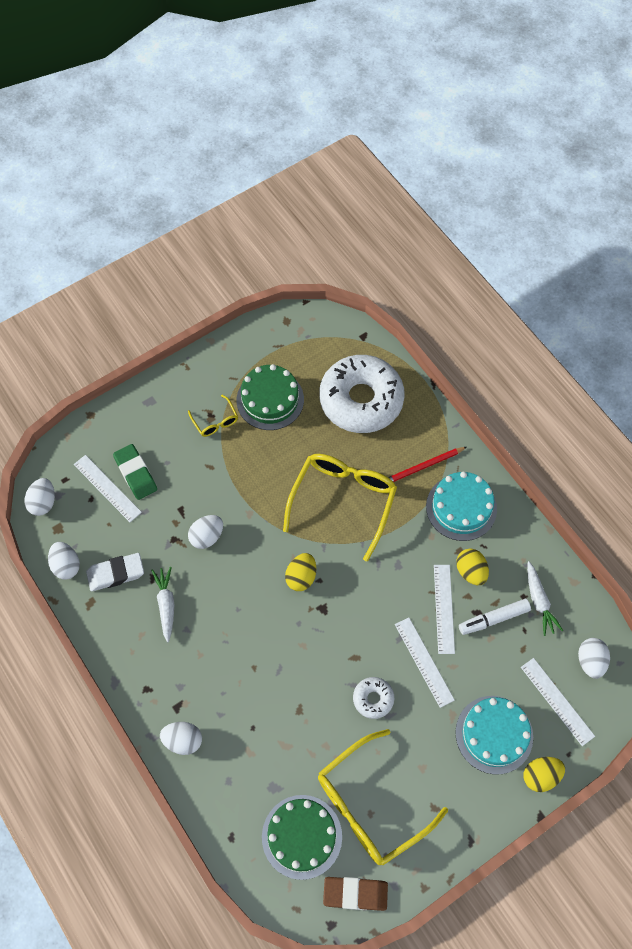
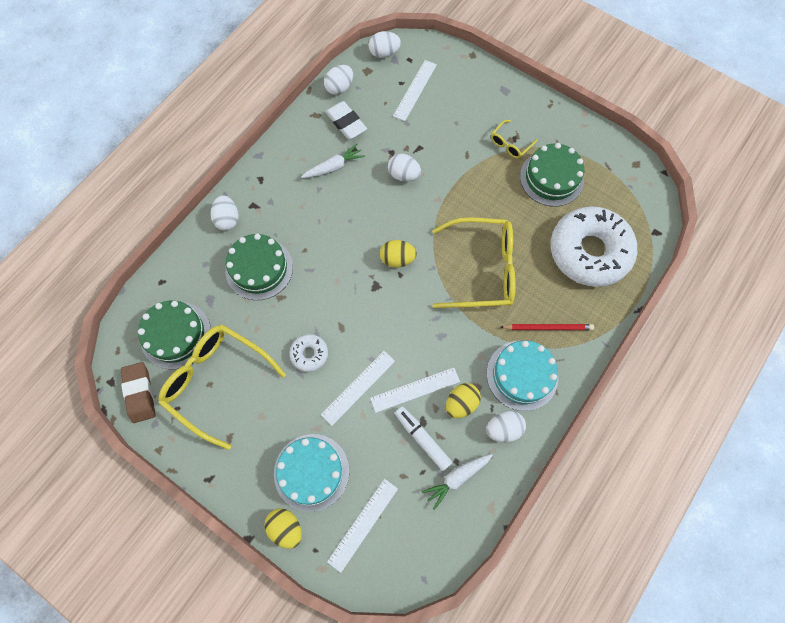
camera: 70 degrees right, 5 degrees up
(136, 473) = (436, 104): green eraser -> none
(257, 722) = (259, 268): none -> green cake
(423, 467) = (548, 327): red pencil -> red pencil turned 135 degrees clockwise
(590, 661) = (415, 547): white egg -> white egg (503, 429)

